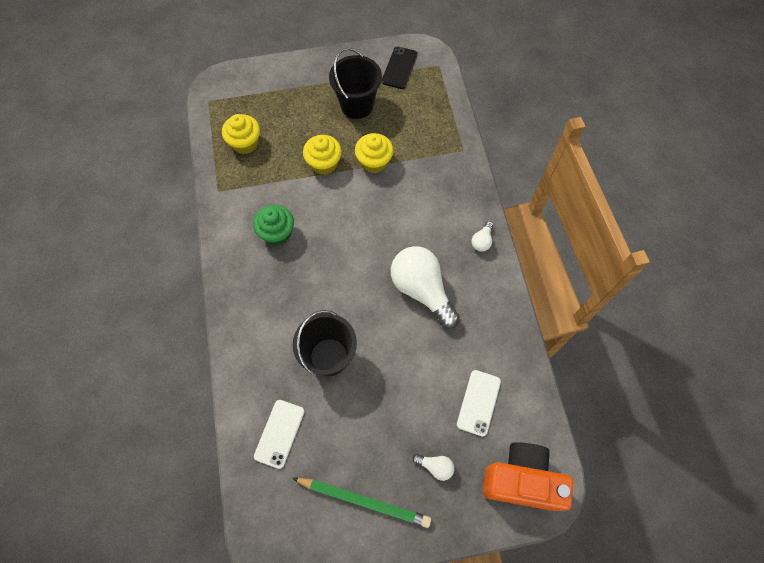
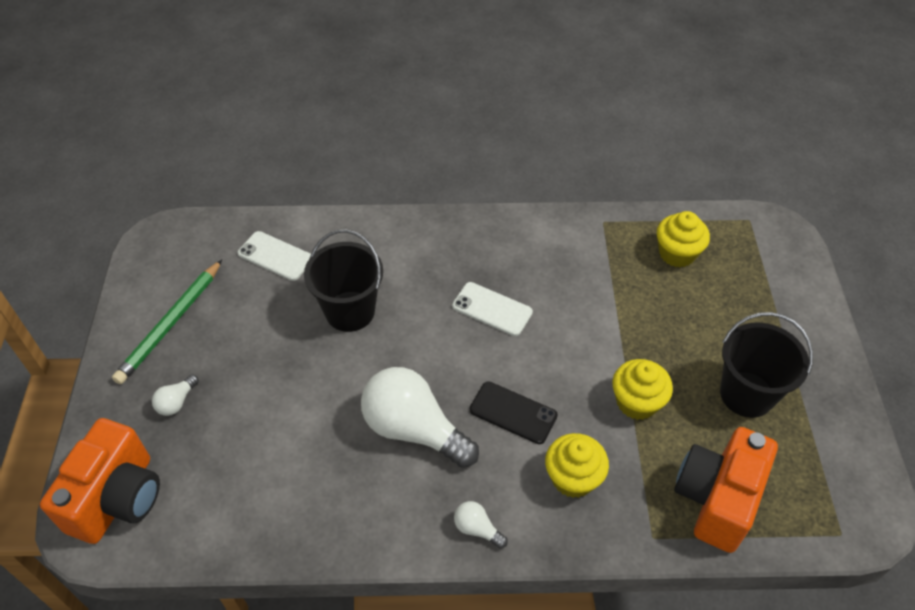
camera: 100 degrees right, 15 degrees down
(277, 233) = (532, 276): green cupcake -> none
(324, 163) = (638, 338): yellow cupcake -> yellow cupcake (573, 478)
(399, 68) = (829, 468): black phone -> black phone (513, 413)
(422, 290) = (414, 429): white light bulb -> white light bulb turned 120 degrees counterclockwise
(431, 120) = (716, 499): none -> orange camera
(478, 402) = (235, 468): white phone -> white phone (492, 309)

